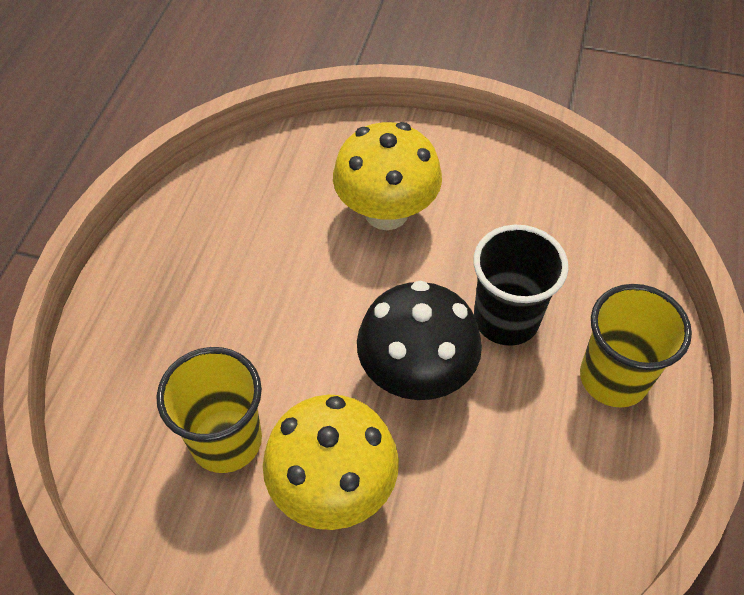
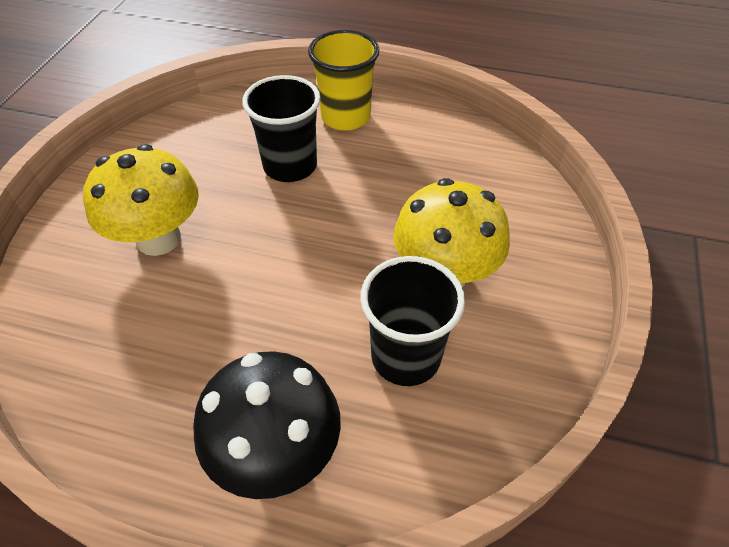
camera: 90 degrees left, 5 degrees down
(226, 440) = (406, 357): yellow cup -> black cup
(416, 374) = (338, 221): black mushroom -> black mushroom (276, 453)

